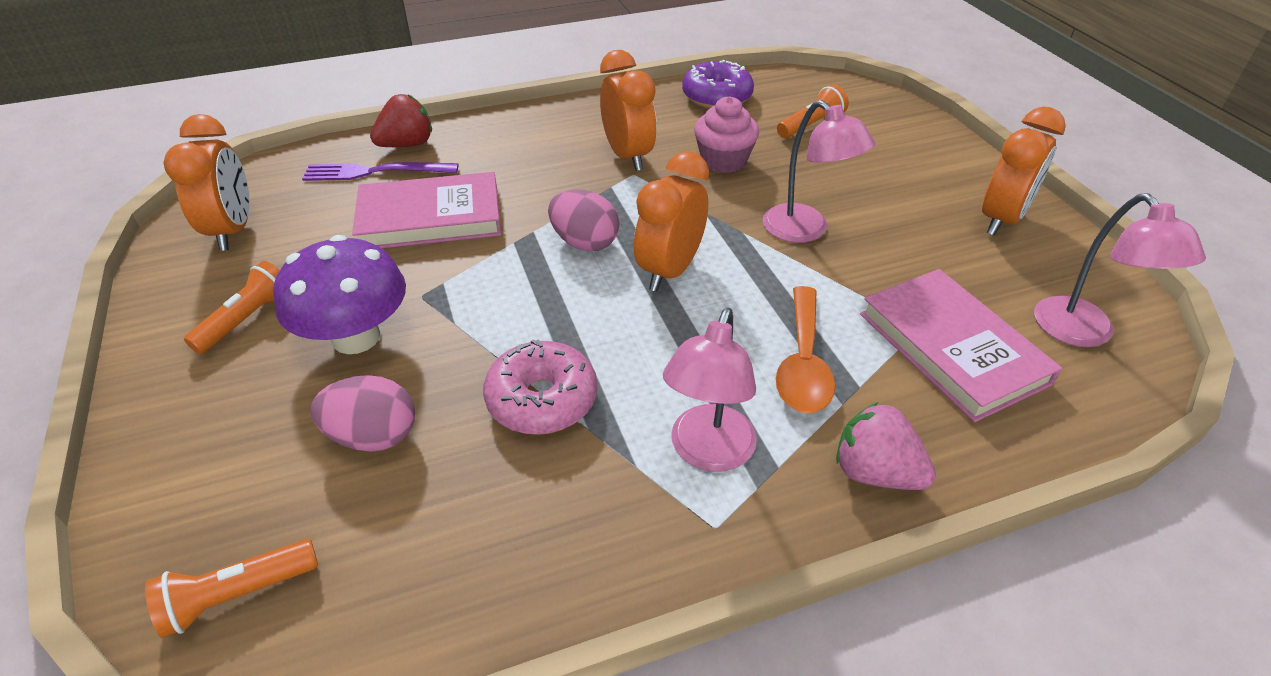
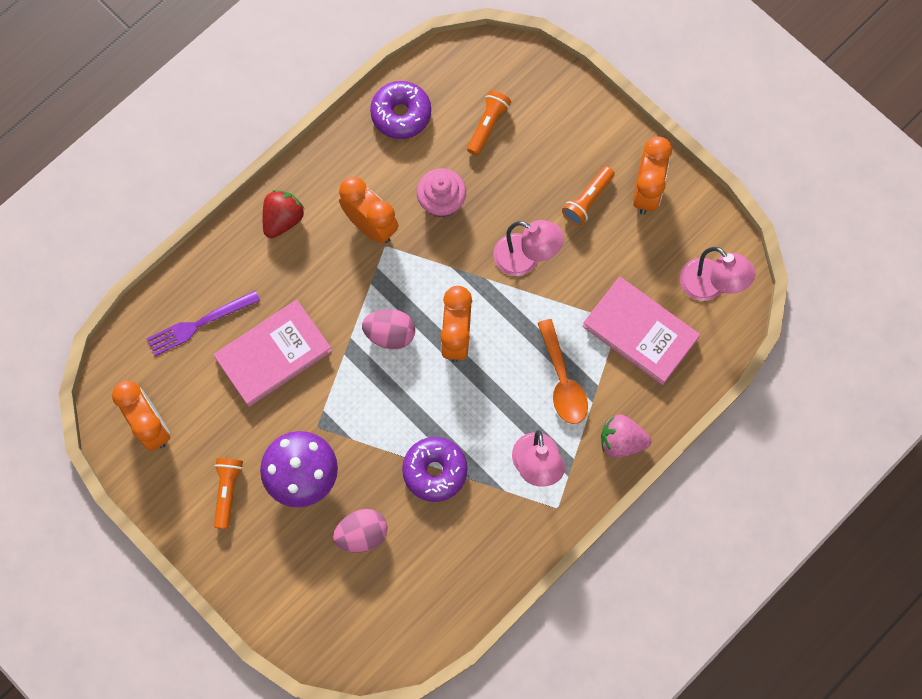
camera: 25 degrees left, 30 degrees up
(238, 595) = (362, 640): orange flashlight -> orange flashlight (587, 200)
(407, 145) = (199, 282): red strawberry -> red strawberry (283, 219)
(542, 400) = (435, 471): pink donut -> purple donut

